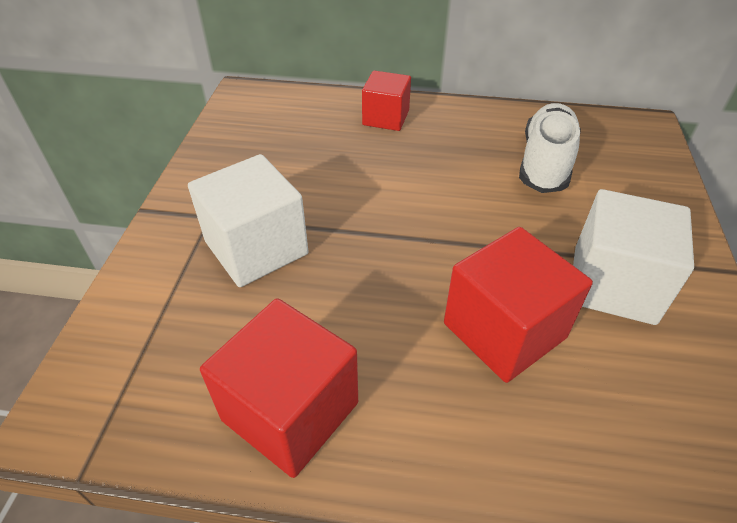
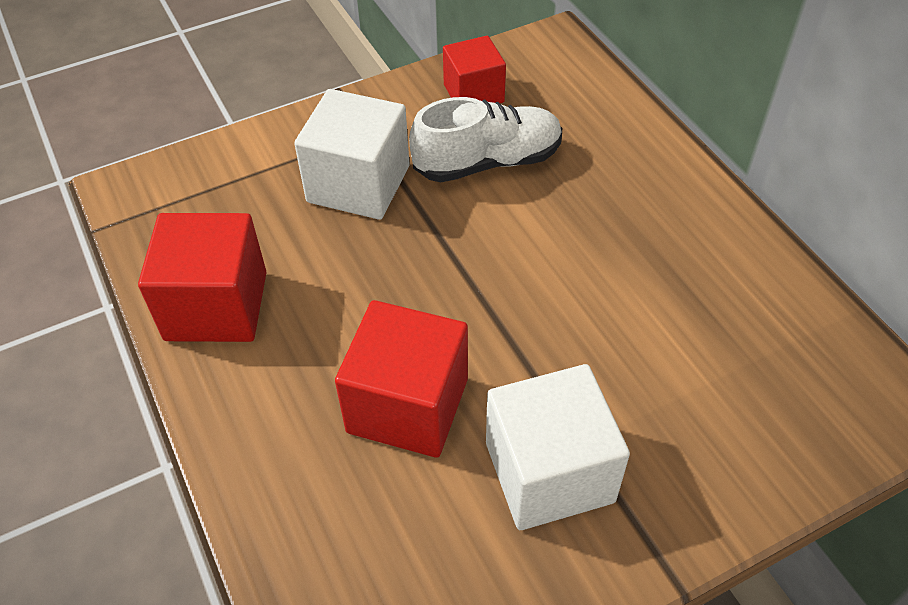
camera: 55 degrees right, 5 degrees up
(385, 118) = (634, 161): red cube -> red cube (473, 93)
(545, 163) = (702, 332): white shoe -> white shoe (487, 162)

